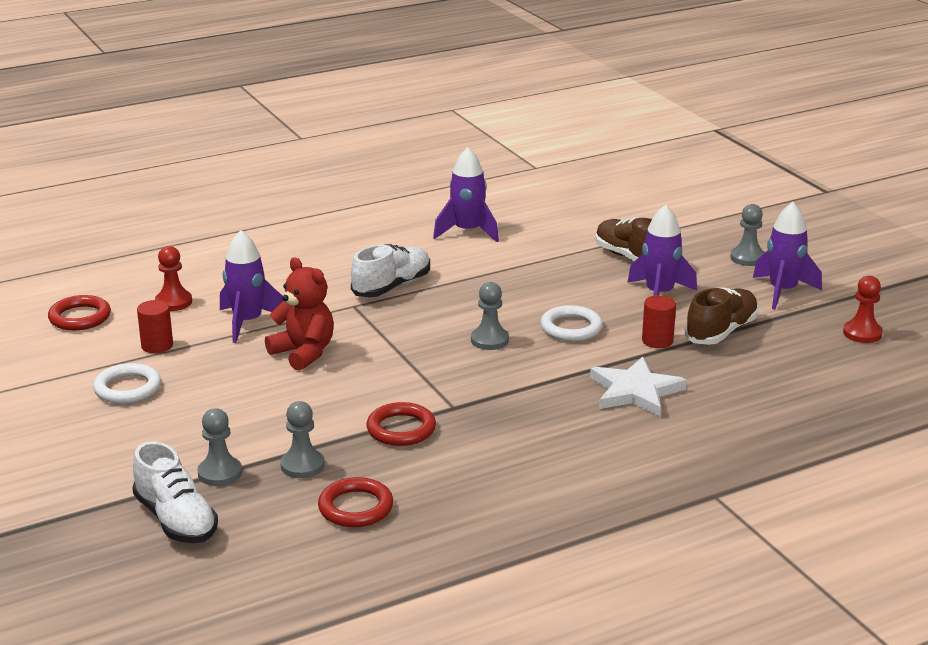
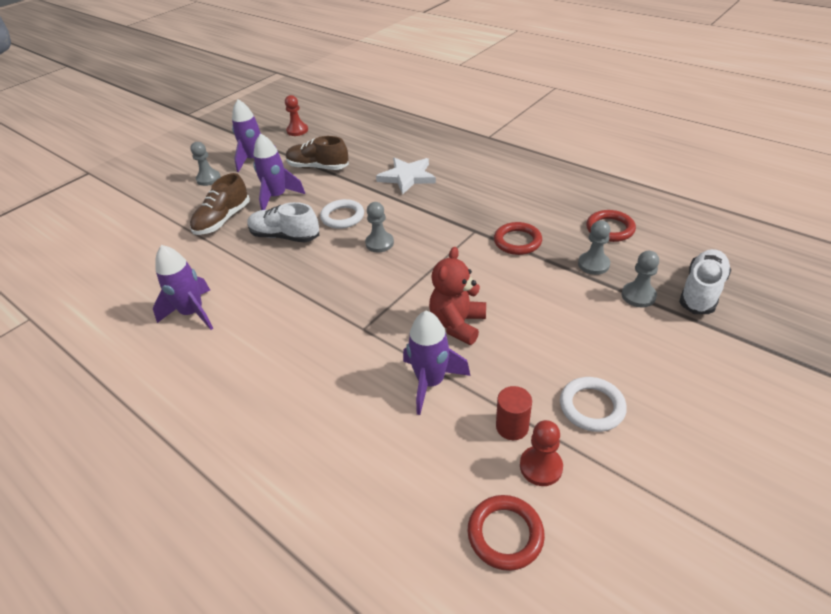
camera: 110 degrees left, 15 degrees up
(173, 302) = (424, 462): red pawn -> red pawn (541, 467)
(392, 286) = (318, 319): white shoe -> white shoe (285, 236)
(657, 341) = (342, 184): red cylinder -> none

